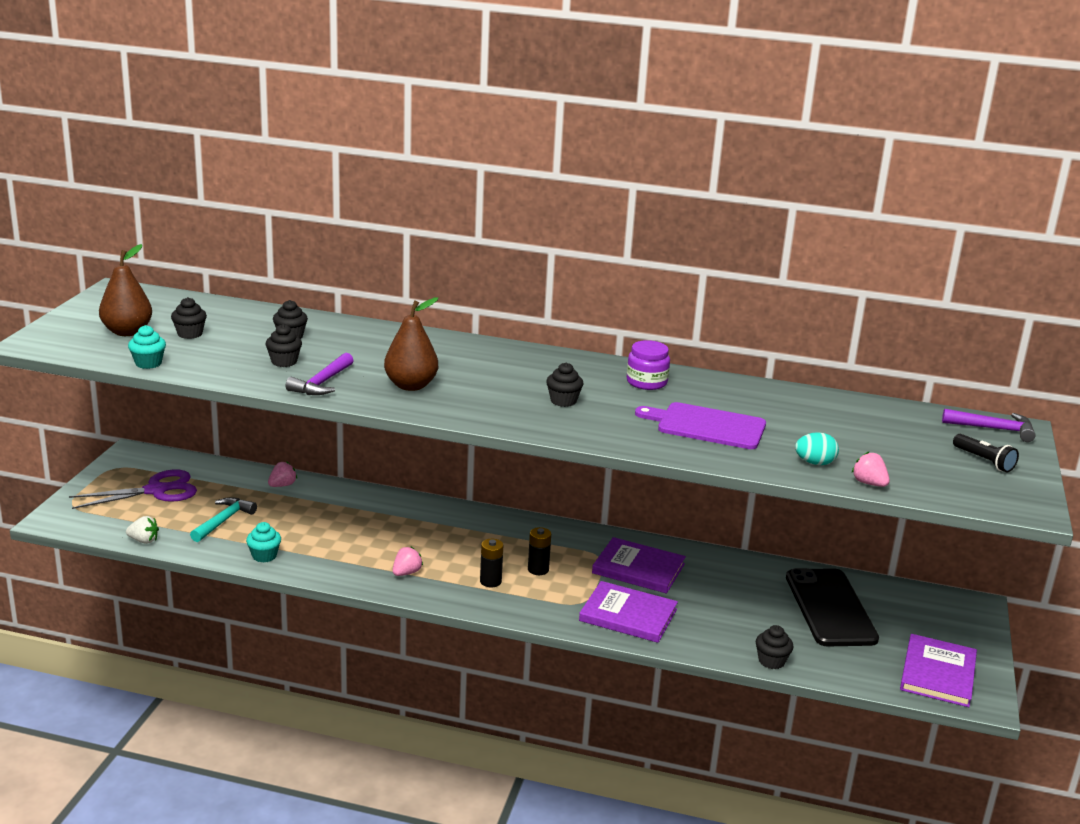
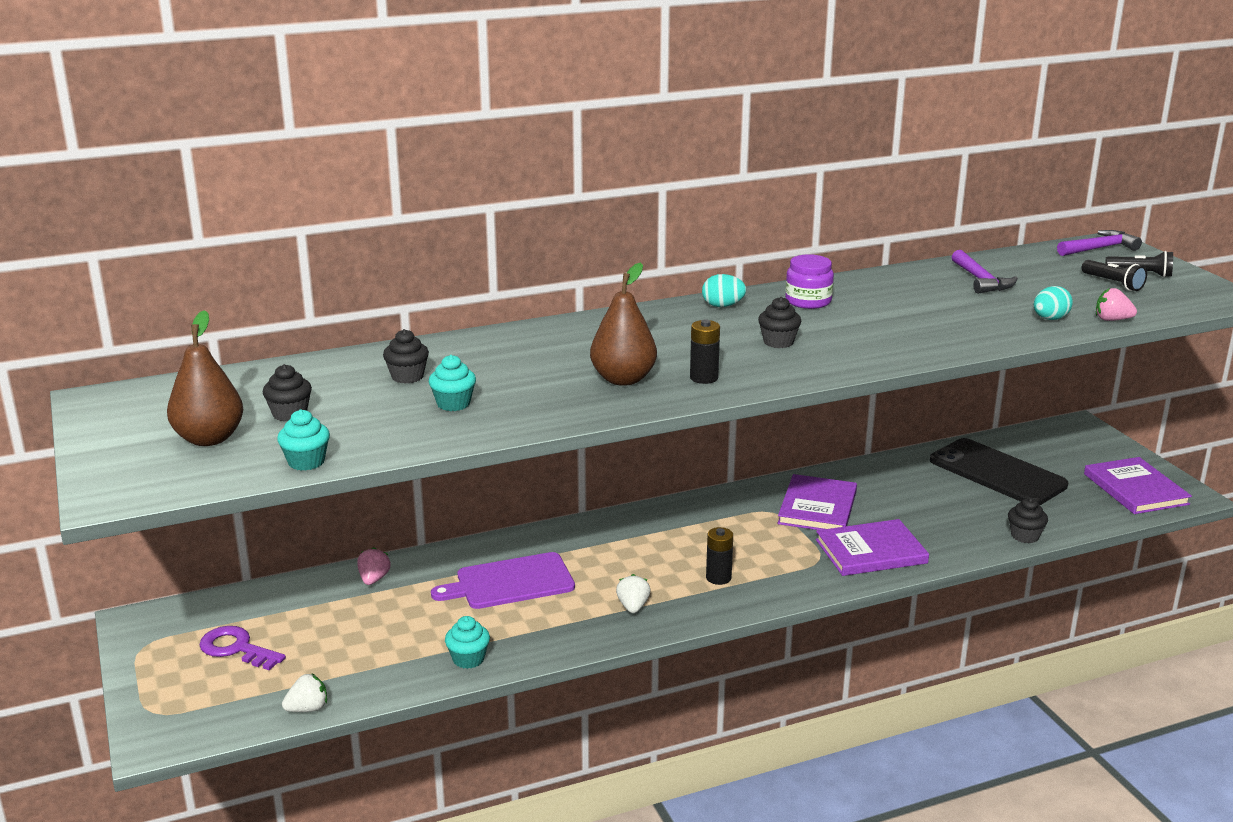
camera: 35 degrees left, 0 degrees up
(156, 490) = (236, 648): purple scissors -> purple key
(223, 521) = (367, 645): turquoise hammer -> none
(284, 362) = (453, 404): black cupcake -> turquoise cupcake
(322, 383) = (535, 409): purple hammer -> purple hammer (981, 280)
(406, 573) = (633, 607): pink strawberry -> white strawberry
(538, 569) = (741, 547): black battery -> black battery (704, 378)
(577, 363) = (722, 306): none -> turquoise egg
(638, 568) = (817, 507): purple book -> purple book turned 60 degrees counterclockwise
(707, 426) = (923, 320): purple cutting board -> purple cutting board (510, 582)
(938, 458) = (1113, 283): none -> black flashlight

